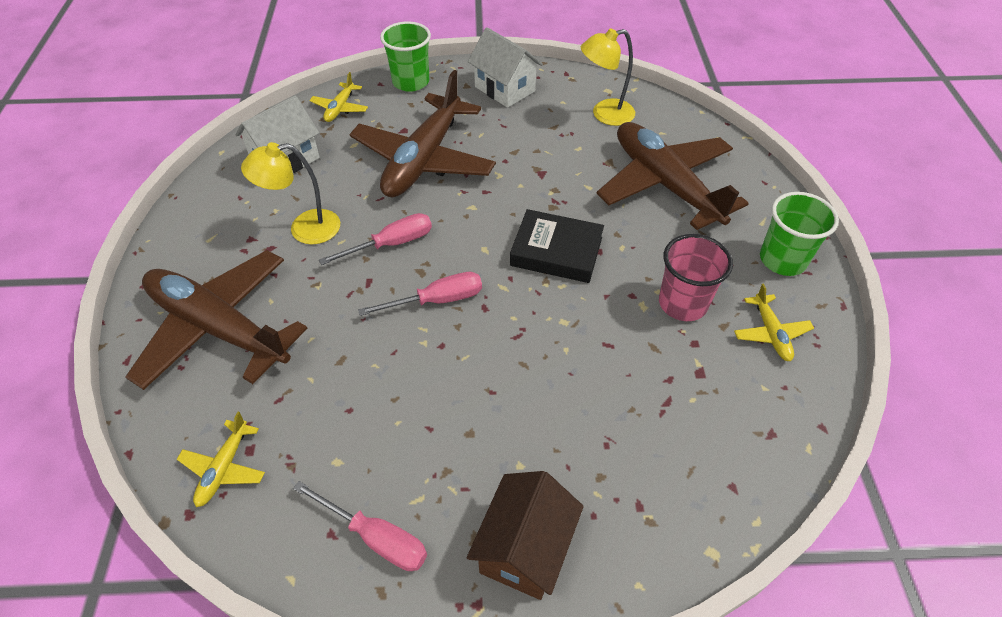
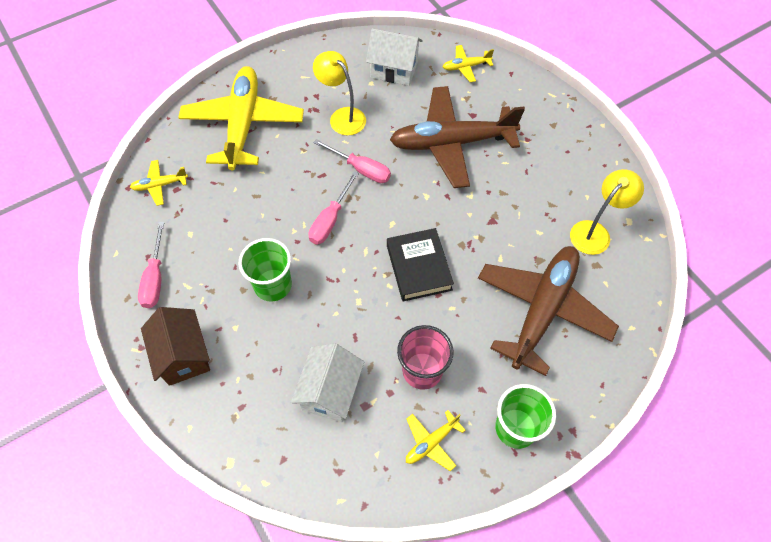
camera: 60 degrees right, 10 degrees up
(219, 328) = (243, 124): brown plane -> yellow plane
(411, 82) = (528, 89): green cup -> green cup (273, 285)
(437, 300) = (330, 220): pink screwdriver -> pink screwdriver turned 75 degrees clockwise
(504, 89) = (570, 151): white house -> white house (330, 392)
(524, 548) = (183, 355): brown house -> brown house turned 75 degrees clockwise
(604, 114) = (595, 232): yellow lamp -> yellow lamp turned 90 degrees clockwise

